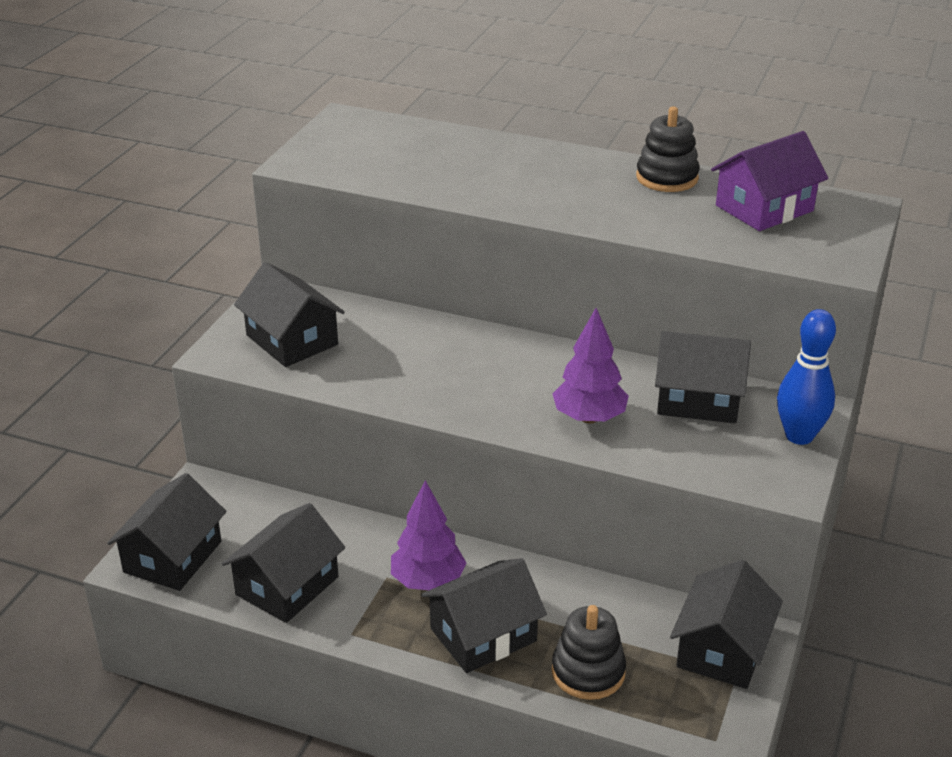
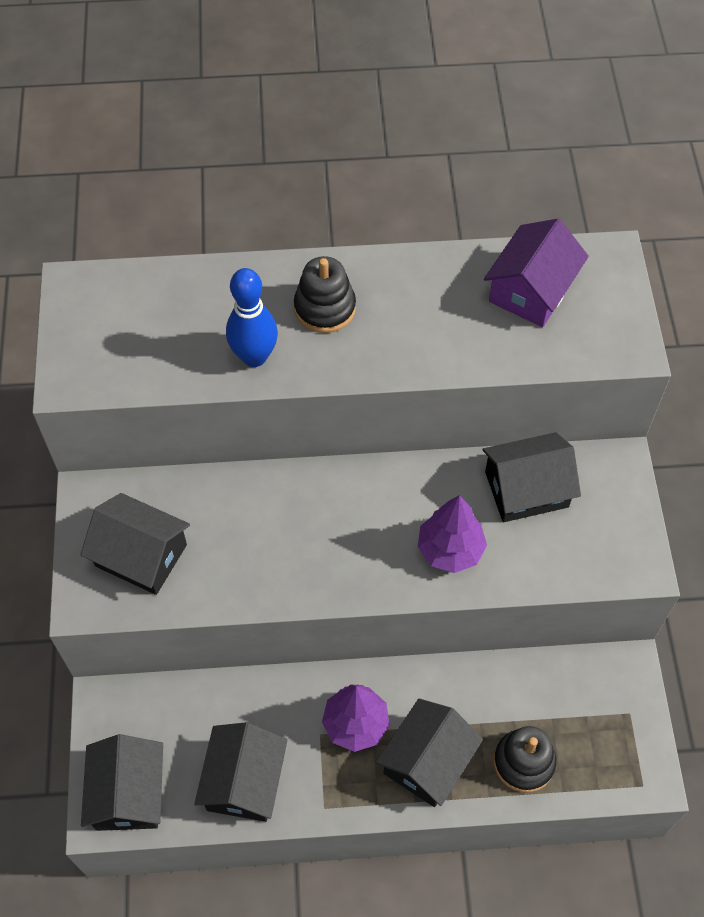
camera: 25 degrees left, 25 degrees up
(667, 178) = (427, 274): black stacking toy -> black stacking toy (325, 308)
(722, 649) = (610, 693): black house -> none
(799, 436) = (623, 502): blue bowling pin -> blue bowling pin (254, 356)

